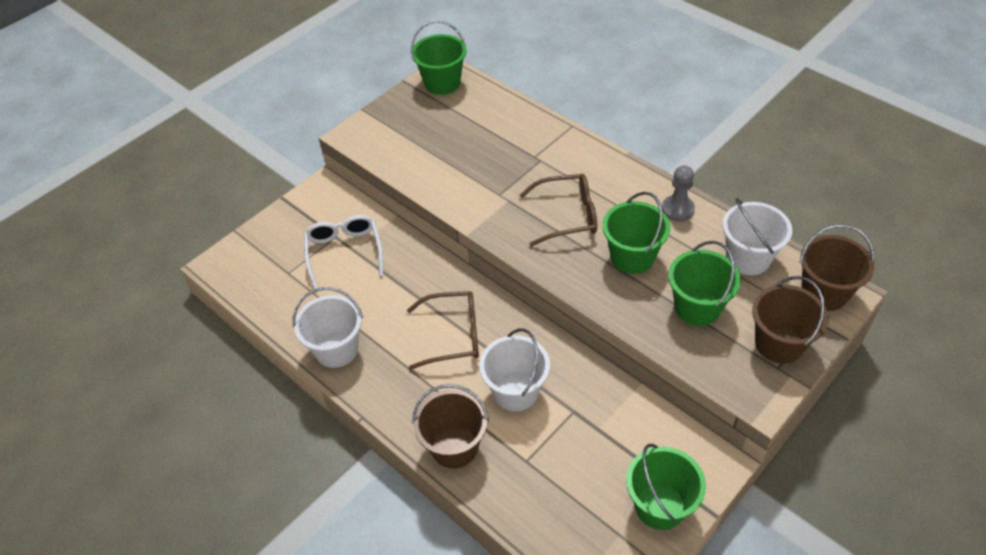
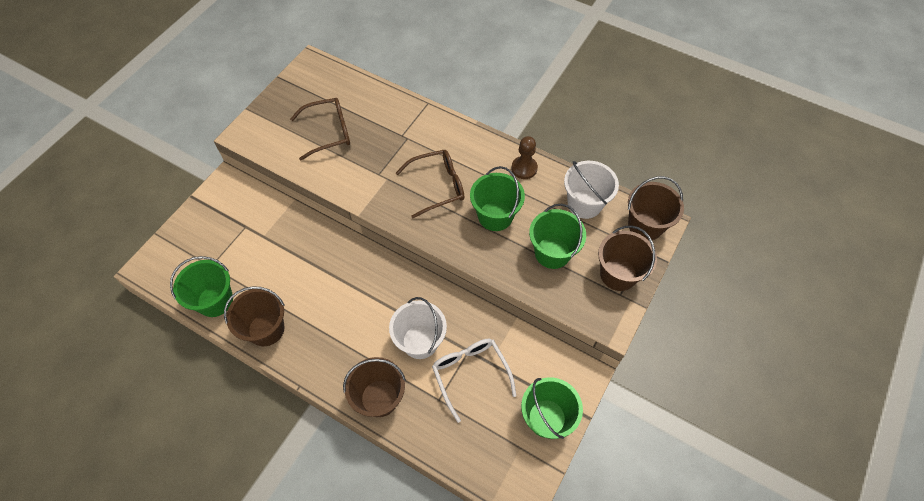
camera: 15 degrees left, 10 degrees up
(336, 349) = (266, 329): white bucket -> brown bucket
(344, 252) = (256, 240): white glasses -> white glasses (470, 374)
(442, 83) = (312, 75): green bucket -> green bucket (215, 300)
(453, 335) = (361, 301): brown glasses -> brown glasses (329, 132)
(677, 209) = (524, 168): grey pawn -> brown pawn

